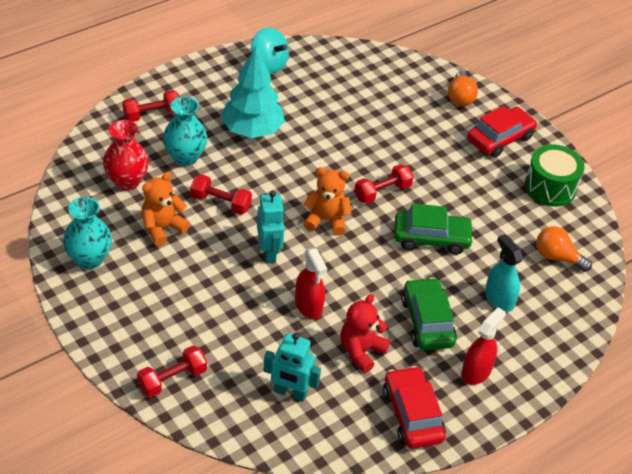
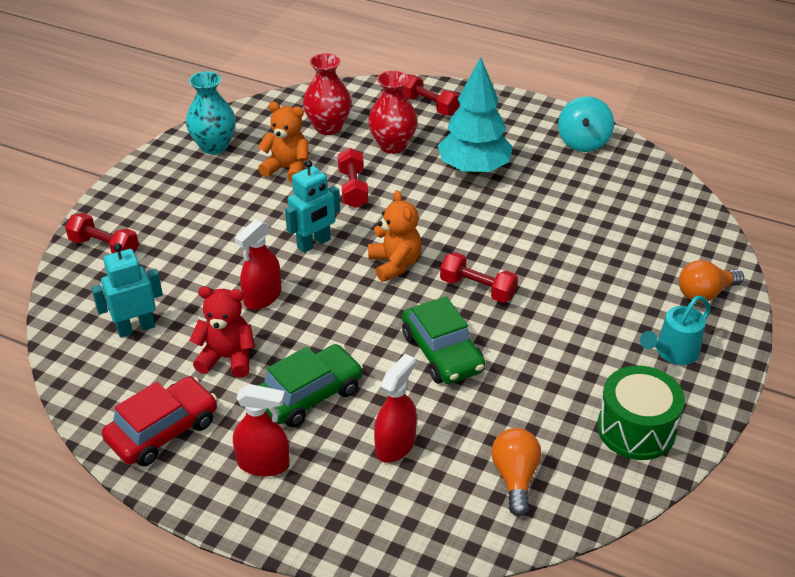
camera: 65 degrees right, 5 degrees down
(185, 157) = (392, 145): turquoise vase -> red vase
(290, 393) = (136, 328): turquoise robot -> turquoise robot turned 75 degrees clockwise
(499, 299) = (395, 445): turquoise spray bottle -> red spray bottle
(500, 139) = (673, 352): red car -> turquoise watering can

